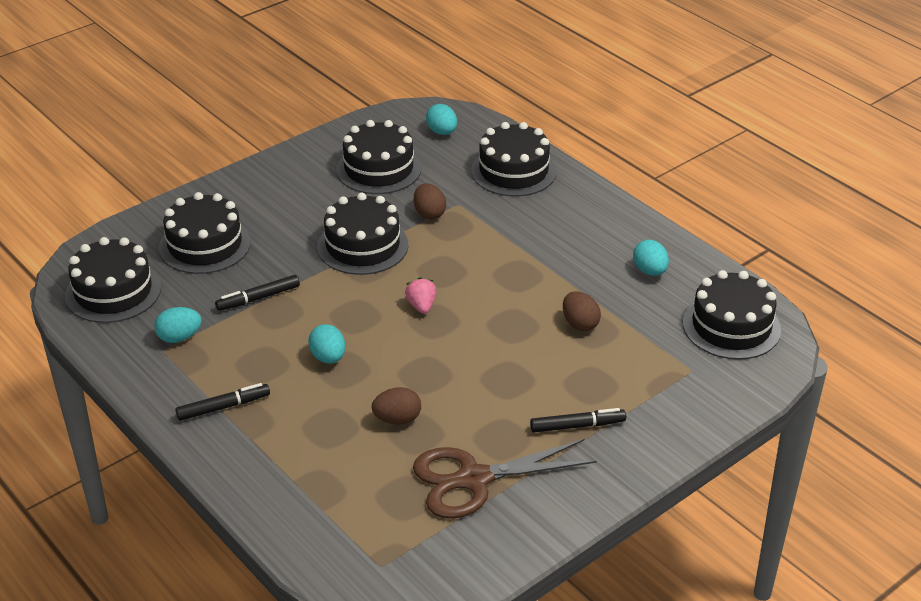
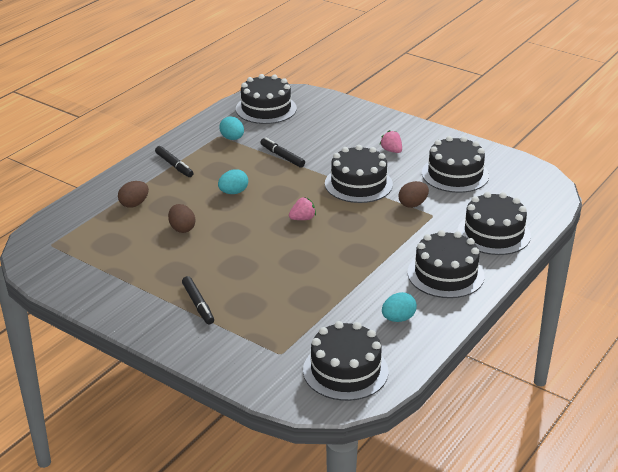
camera: 75 degrees right, 5 degrees down
(205, 245) = (327, 127): black cake -> black cake (445, 274)
(297, 204) = (391, 151): none -> pink strawberry
(442, 132) = (523, 193): turquoise egg -> none
(474, 479) = (132, 267): brown scissors -> none
(580, 324) = (314, 291): brown egg -> brown egg (134, 204)

